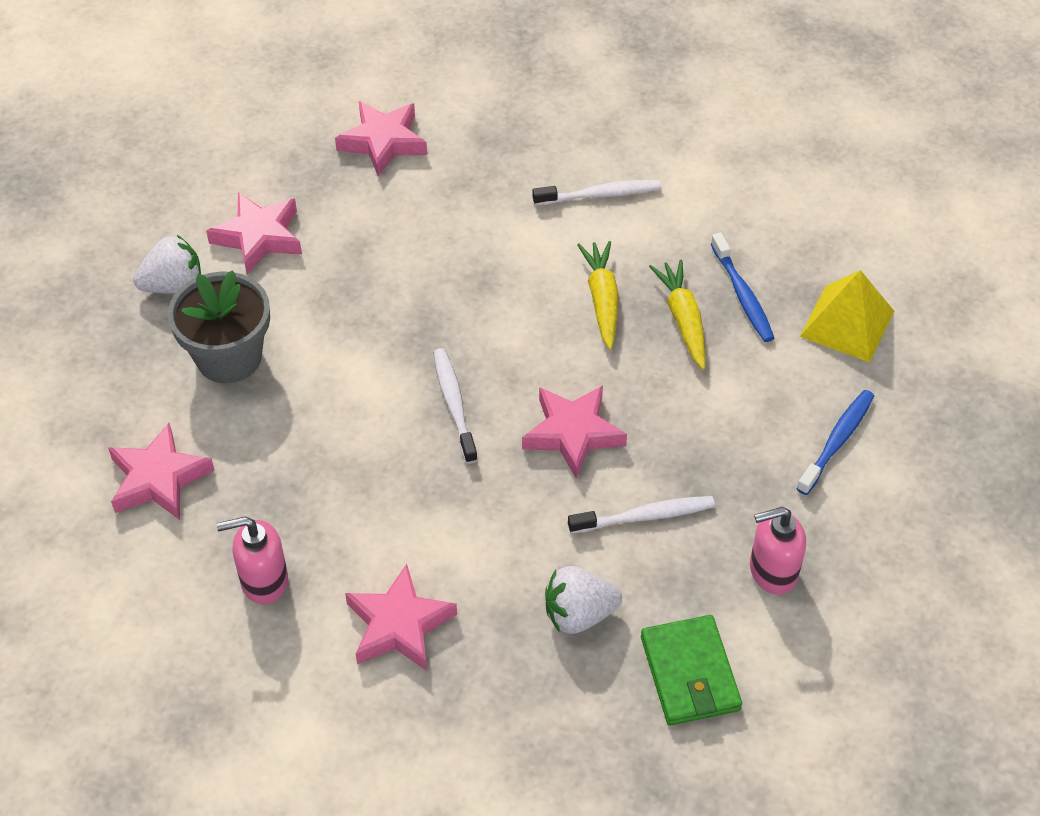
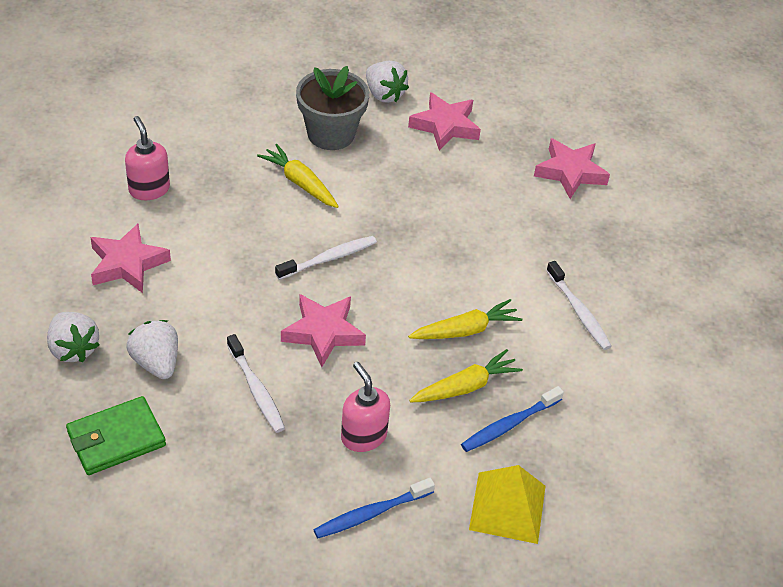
camera: 70 degrees right, 5 degrees down
(159, 479) = (218, 123): pink star -> none
(310, 408) = (300, 183): none -> yellow carrot
(534, 705) = (73, 349): none -> white strawberry
(772, 571) = (223, 482): pink soap dispenser -> pink soap dispenser (363, 436)
(837, 441) = (371, 513): blue toothbrush -> blue toothbrush turned 135 degrees clockwise

